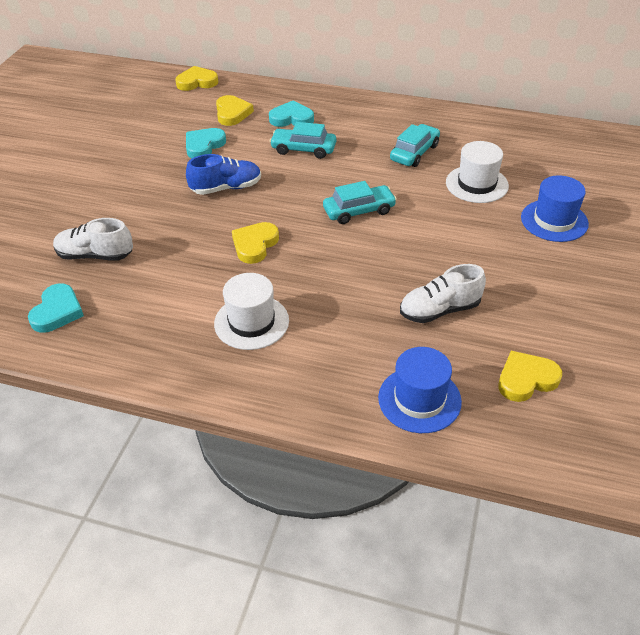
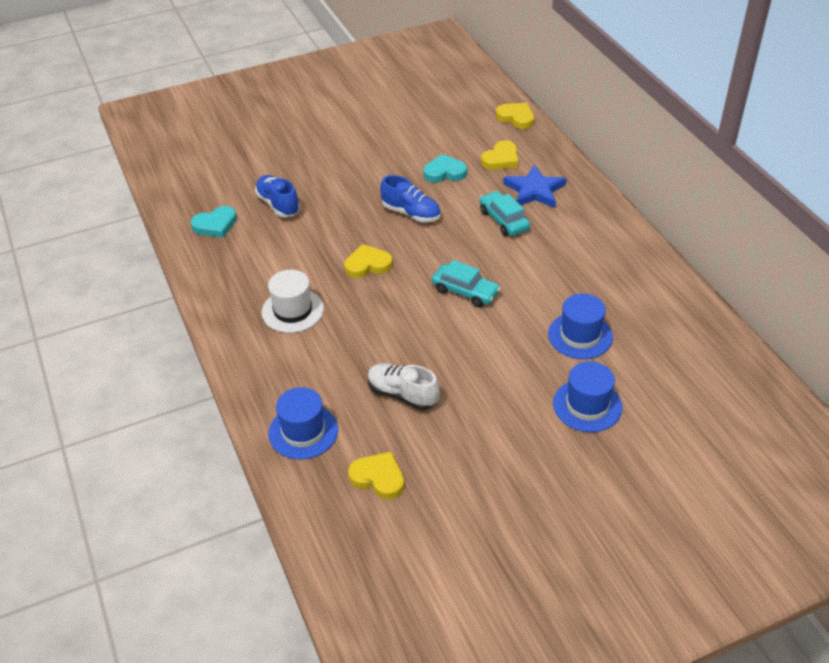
camera: 50 degrees right, 0 degrees up
(95, 255) = (278, 204): white shoe -> blue shoe
(291, 118) = (534, 190): turquoise heart -> blue star
(414, 153) = (577, 279): turquoise car -> none
(477, 184) = (580, 335): white hat -> blue hat

